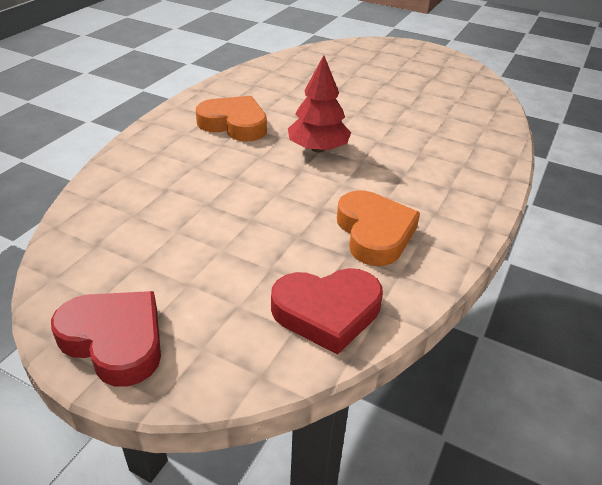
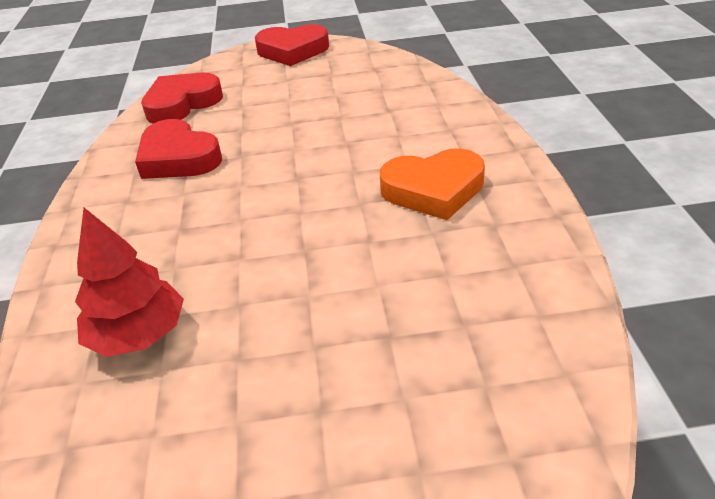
camera: 150 degrees right, 0 degrees up
(318, 149) = (303, 208): red tree -> red tree (138, 335)
(374, 233) = (178, 158): orange heart -> red heart

